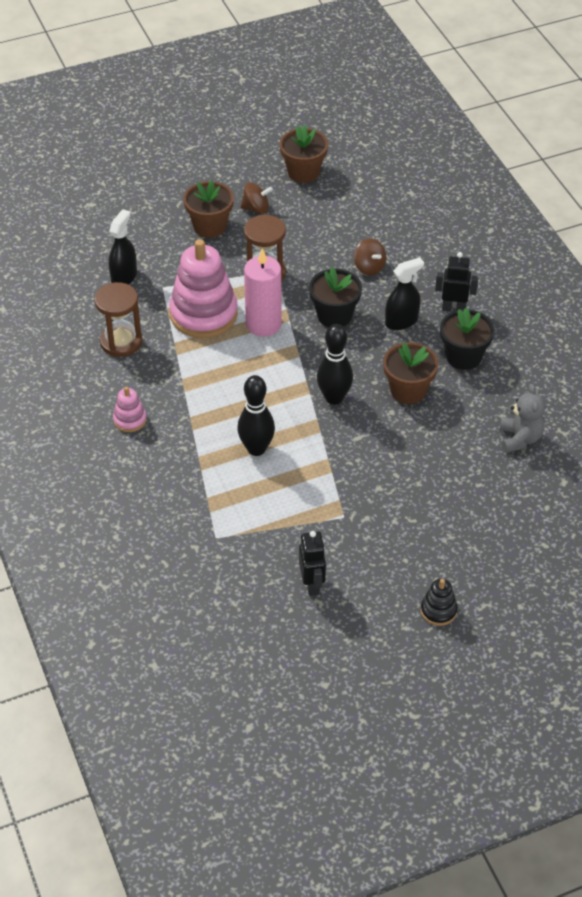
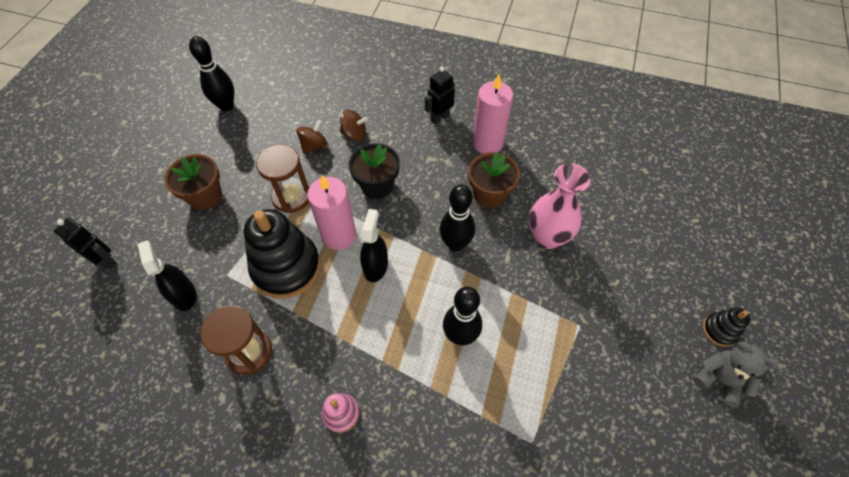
camera: 50 degrees left, 10 degrees up
(203, 314) = (286, 267): pink stacking toy -> black stacking toy
(256, 208) = (224, 156): brown spinning top -> brown spinning top (314, 146)
(303, 172) = (226, 106): brown flower pot -> black bowling pin
(312, 584) = (636, 402): black robot -> black robot (106, 260)
(401, 321) = (422, 152): black spray bottle -> black spray bottle (375, 266)
(407, 452) = (547, 237): none -> pink vase
(463, 356) = (487, 143): black flower pot -> pink candle
(520, 438) = (588, 165): grey teddy bear -> grey teddy bear (719, 379)

